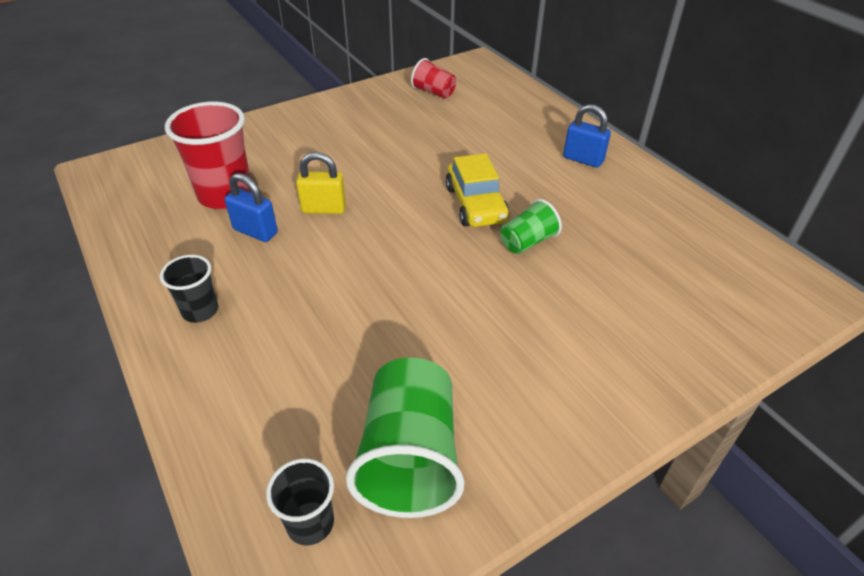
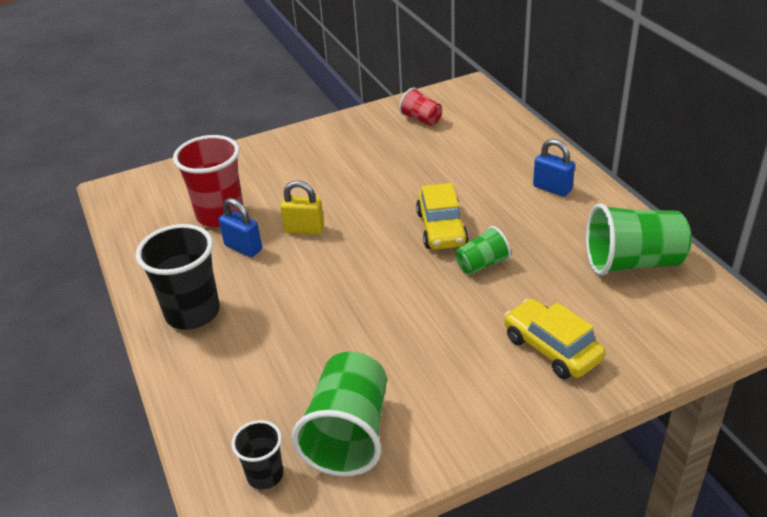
camera: 10 degrees right, 5 degrees down
(200, 311) = (192, 313): black cup -> black cup, size x1.83
(625, 335) = (551, 348): none -> yellow car
(685, 235) = (632, 263): none -> green cup

